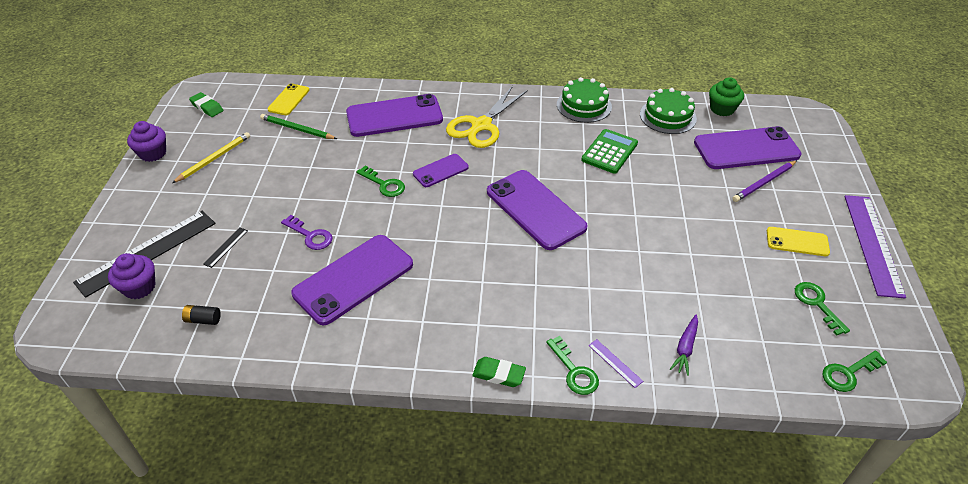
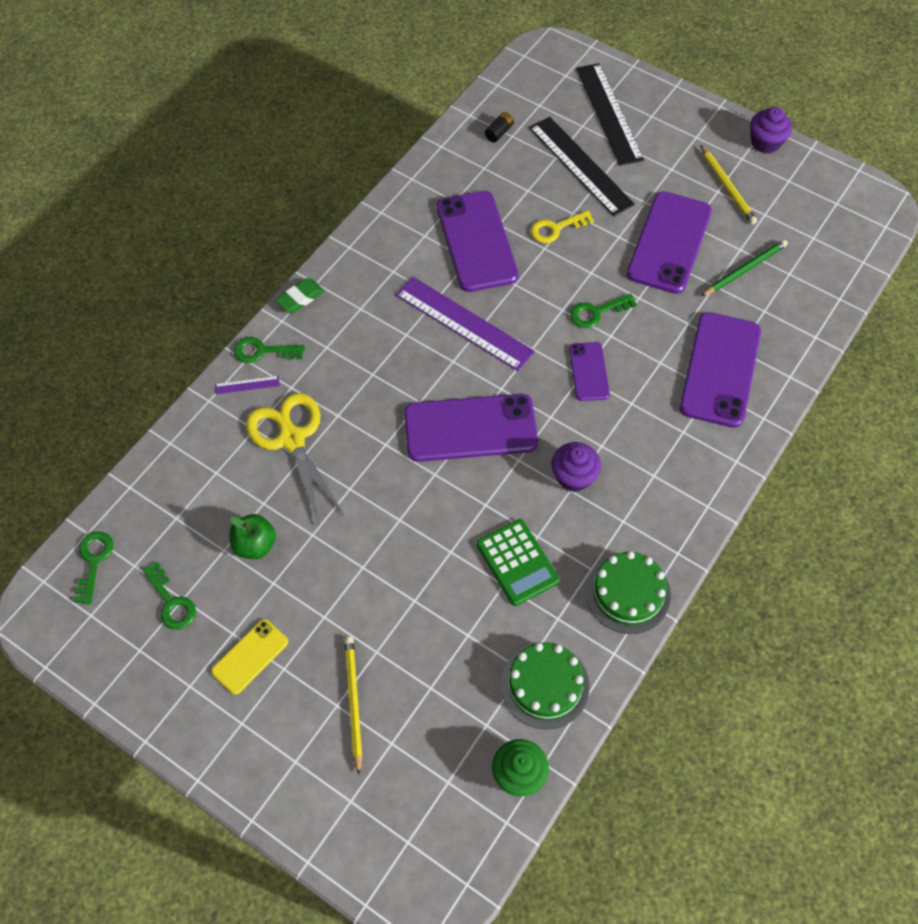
camera: 120 degrees right, 15 degrees up
(139, 287) = (566, 102): purple cupcake -> purple cupcake (573, 476)
(207, 107) = (834, 202): green eraser -> none
(226, 247) = (580, 166): black ruler -> black ruler, size x2.46
(289, 100) = (812, 279): yellow phone -> none
(310, 235) = (556, 229): purple key -> yellow key
(481, 125) = (650, 451): yellow scissors -> yellow scissors (292, 439)
(685, 348) = (218, 448): purple carrot -> none
(730, 280) = (255, 545): none -> green apple
(746, 149) = (422, 735): purple phone -> purple phone (669, 242)
(764, 183) = (353, 702): purple pencil -> yellow pencil
(817, 304) = (171, 602): green key -> green key turned 45 degrees clockwise
(872, 244) = (189, 738): purple ruler -> purple ruler (464, 323)

